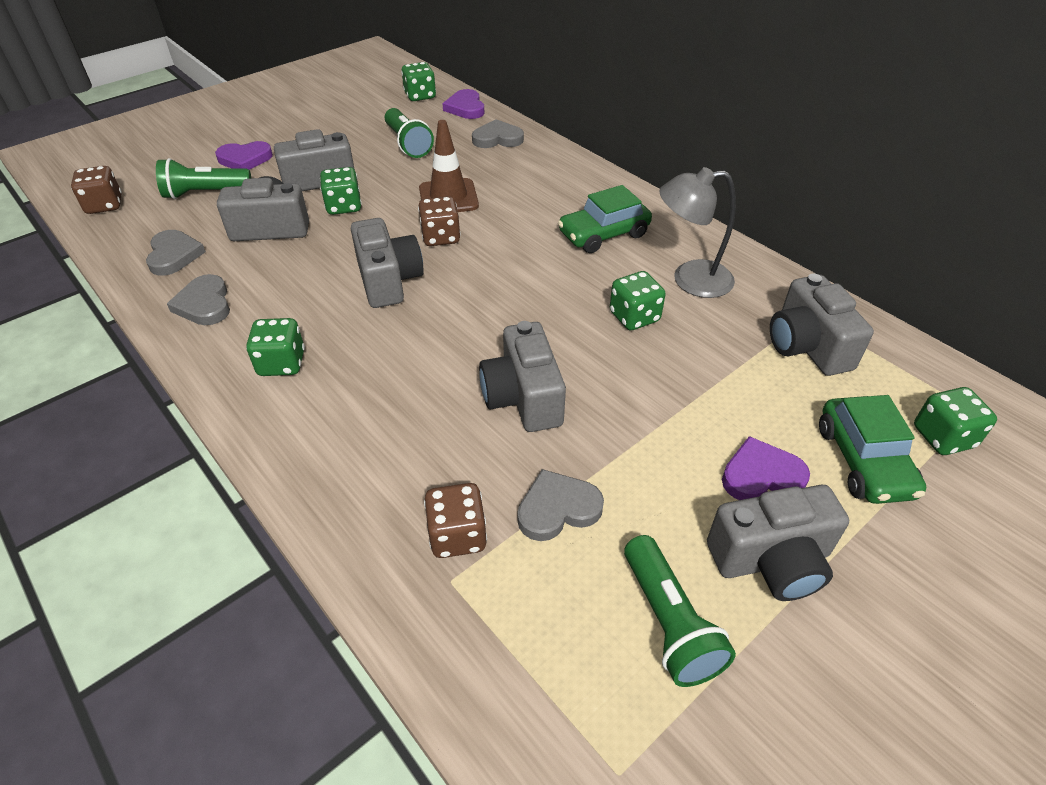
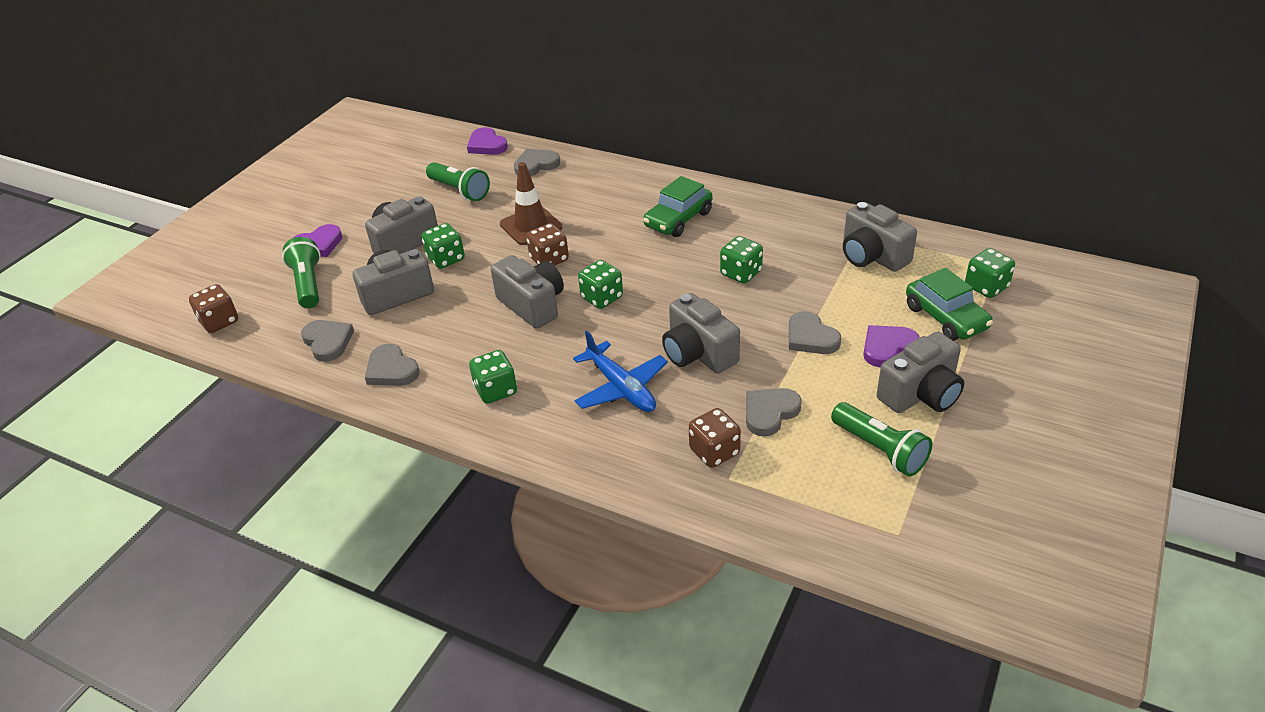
camera: 20 degrees left, 5 degrees down
(205, 193) = (308, 284): green flashlight -> green flashlight turned 105 degrees clockwise
(410, 409) = (621, 388): none -> blue plane
(420, 96) = (436, 145): green dice -> green dice (602, 298)
(669, 425) = (810, 337): none -> grey heart
(690, 280) = (764, 234): grey lamp -> none

